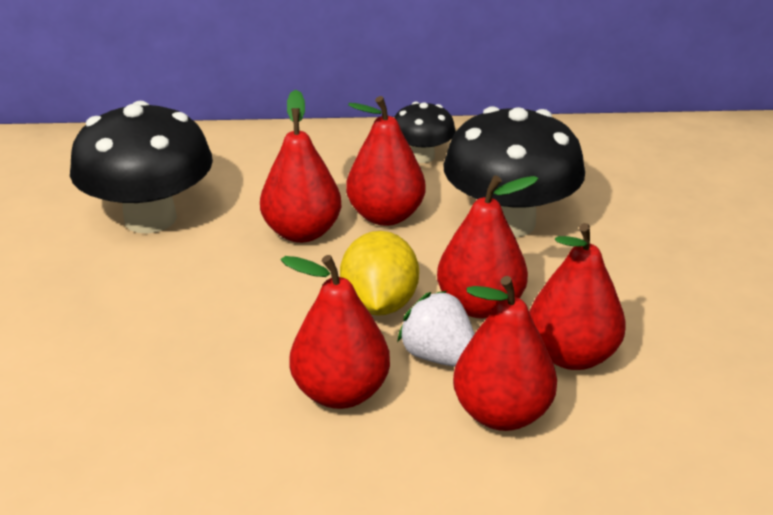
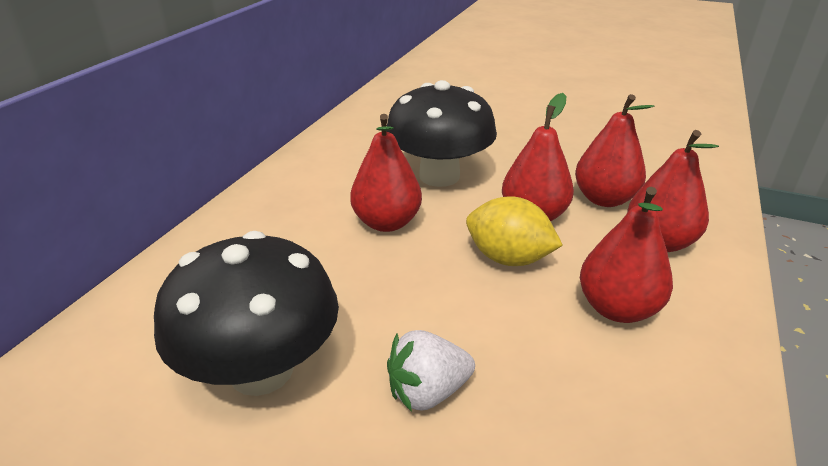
camera: 65 degrees left, 0 degrees up
(302, 232) = (375, 271): red pear -> none
(422, 156) = (316, 183): black mushroom -> none
(439, 356) = (587, 249): white strawberry -> white strawberry (427, 392)

